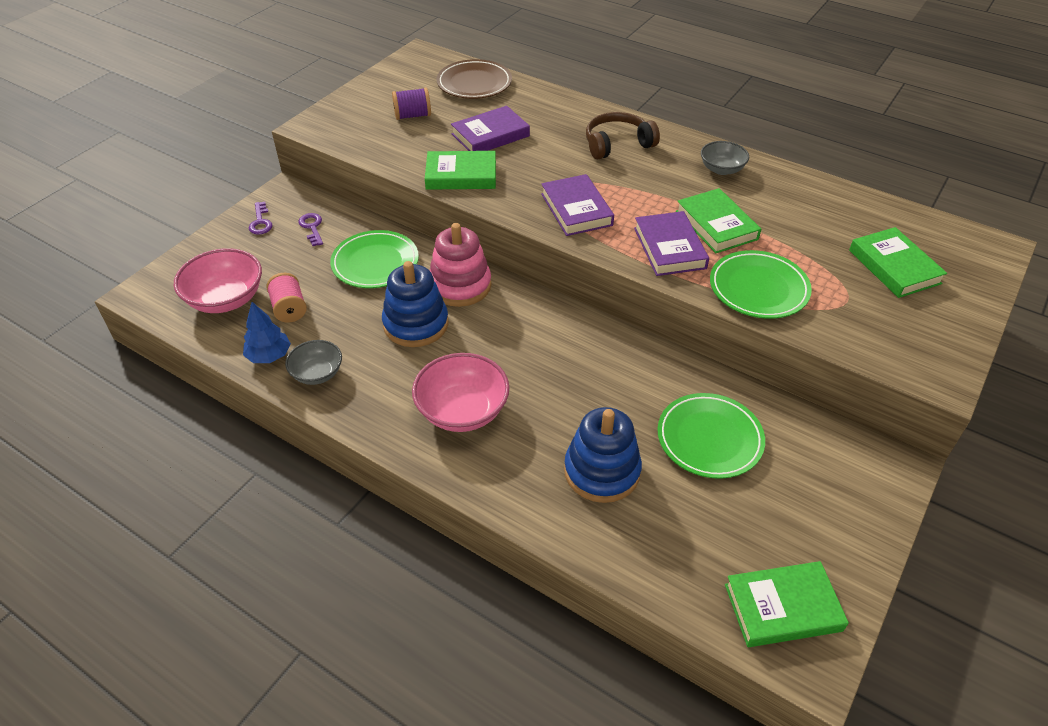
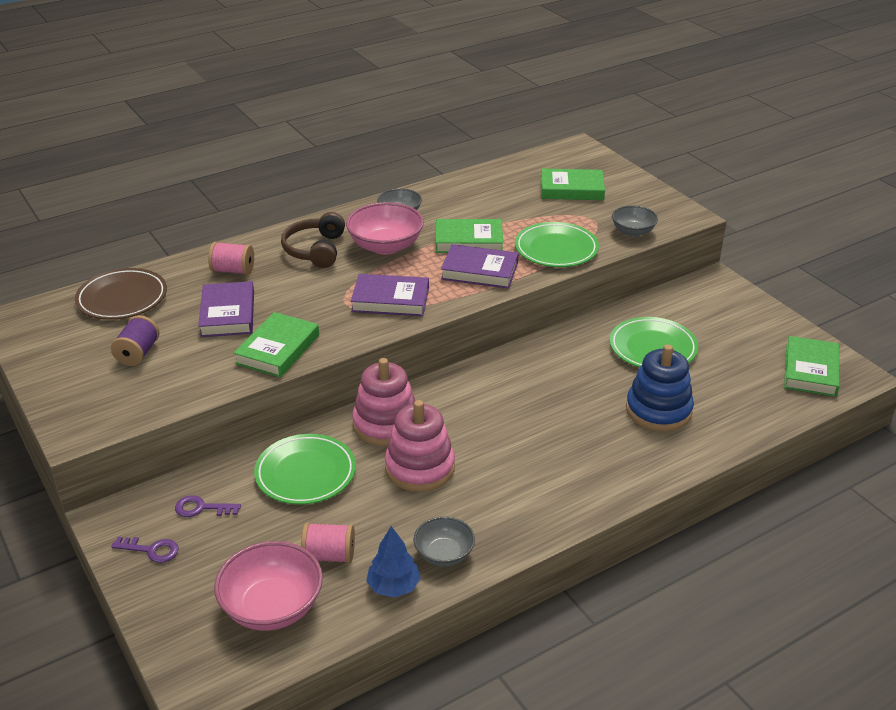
camera: 65 degrees left, 10 degrees down
(416, 324) = (420, 468): blue stacking toy -> pink stacking toy
(462, 411) = (551, 468): pink bowl -> pink bowl (385, 246)
(551, 116) = (233, 270): none -> pink spool
(854, 339) = (633, 231): none -> grey bowl

